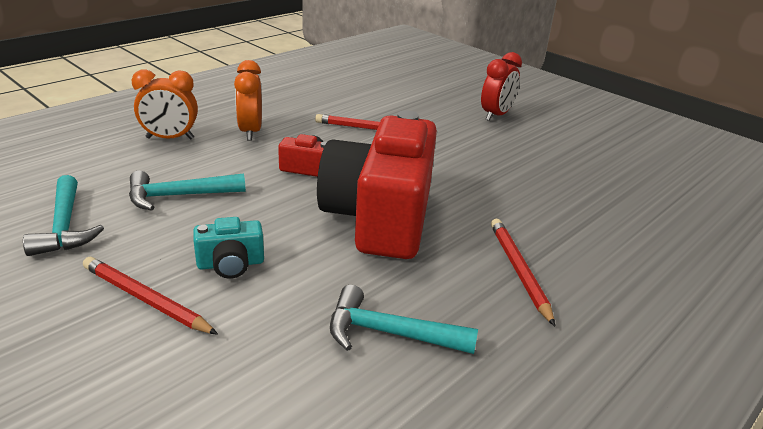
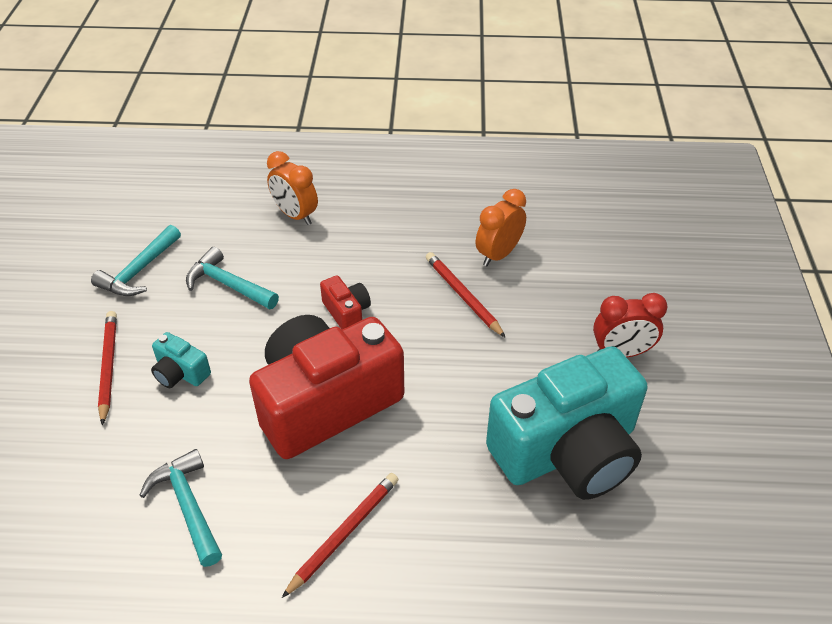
camera: 50 degrees right, 15 degrees up
(250, 132) = (360, 241): orange clock -> orange clock (498, 254)
(549, 163) = (567, 451): none -> turquoise camera

